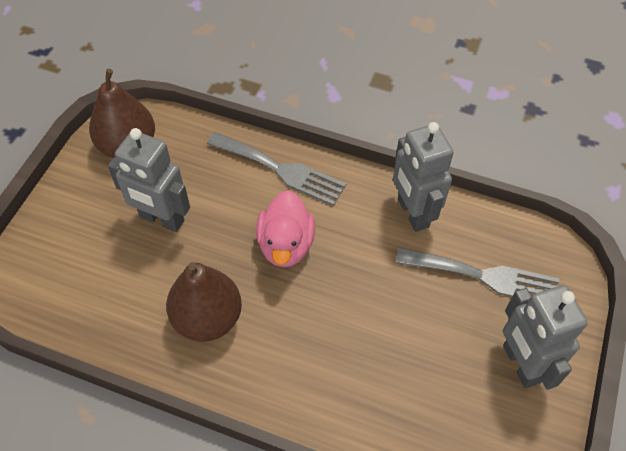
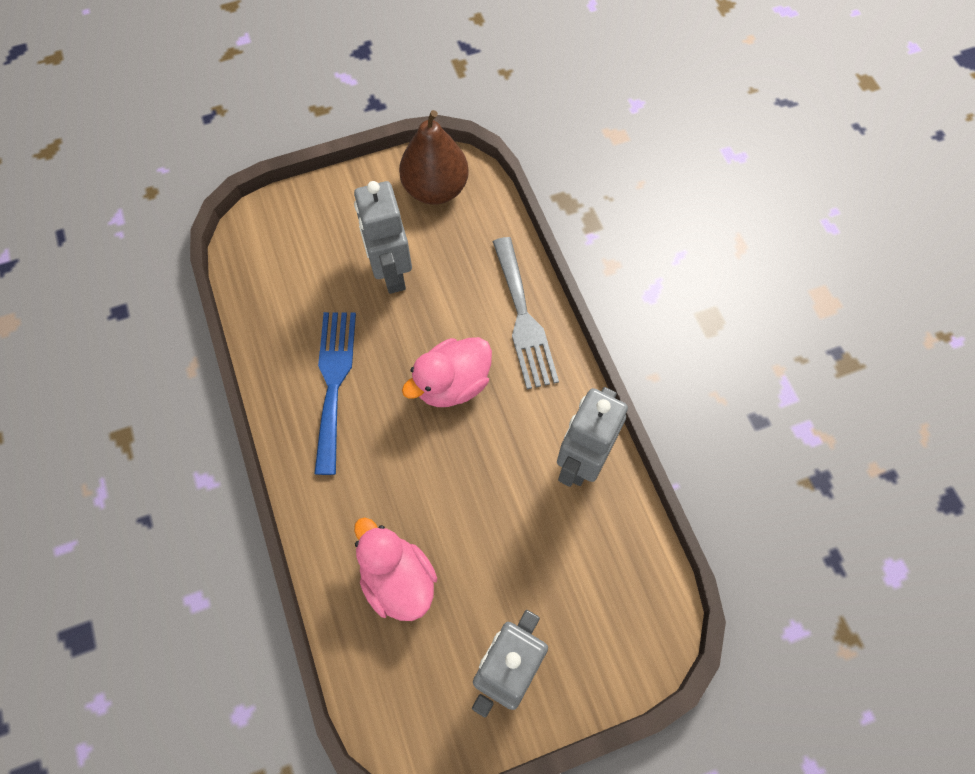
camera: 50 degrees right, 10 degrees up
(207, 318) = (334, 382): brown pear -> blue fork
(399, 387) = (398, 579): none -> pink duck
(484, 276) = (571, 573): grey fork -> none

